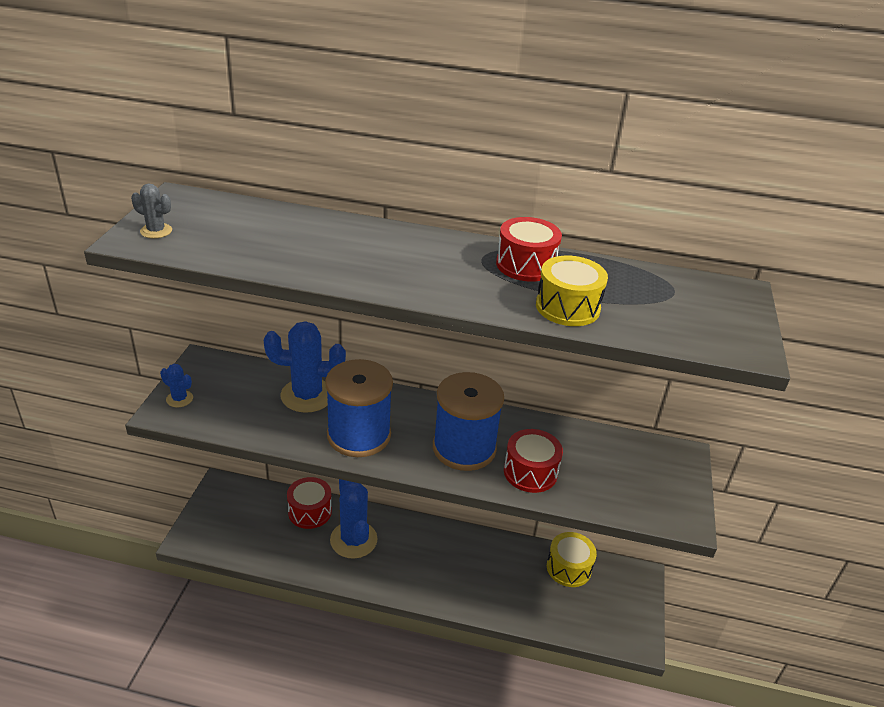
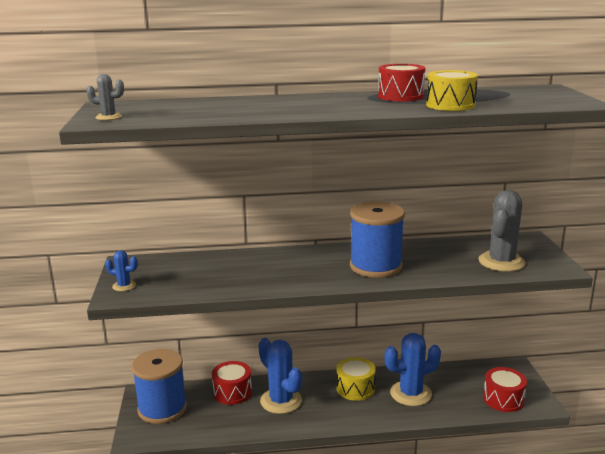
camera: 15 degrees left, 15 degrees down
(307, 395) = (230, 264): blue cactus -> blue cactus (411, 394)
(359, 435) = (290, 276): blue spool -> blue spool (162, 408)
(530, 472) = (434, 268): red drum -> red drum (503, 399)
(568, 568) = (459, 375): yellow drum -> yellow drum (355, 388)
(619, 486) = (501, 262): none -> grey cactus

